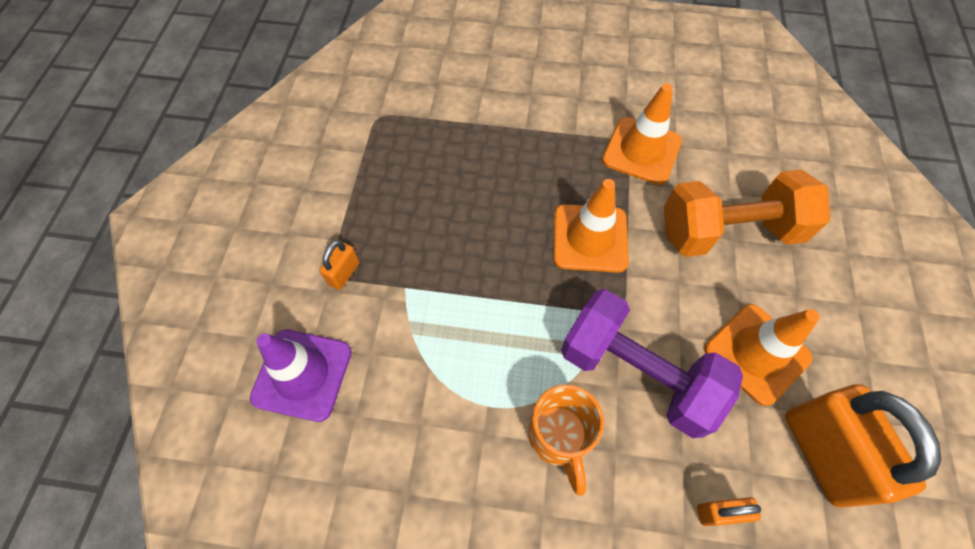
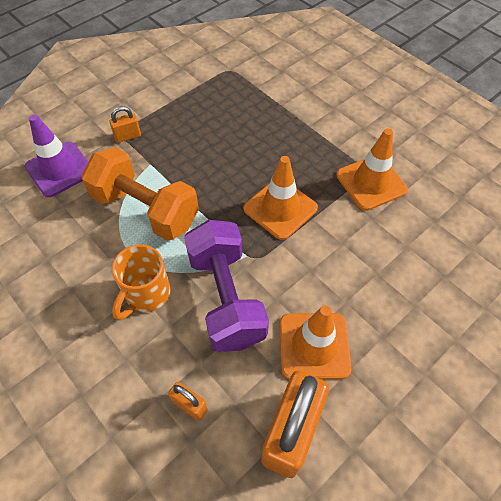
camera: 40 degrees right, 5 degrees down
(728, 231) = (378, 266): orange dumbbell -> orange dumbbell (146, 209)

